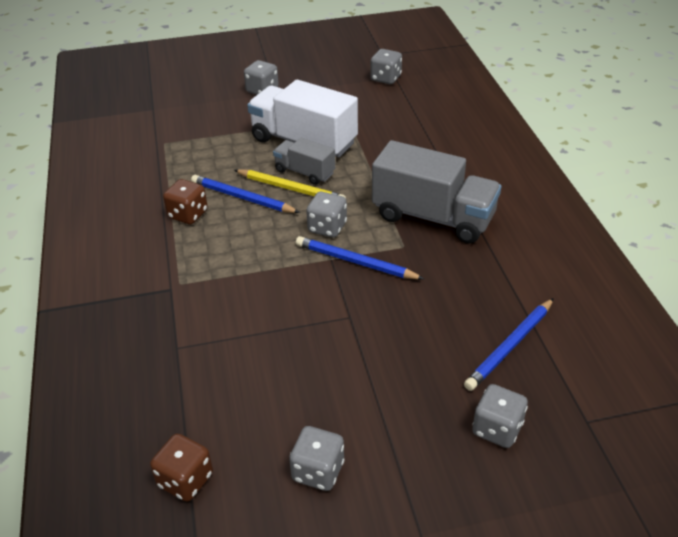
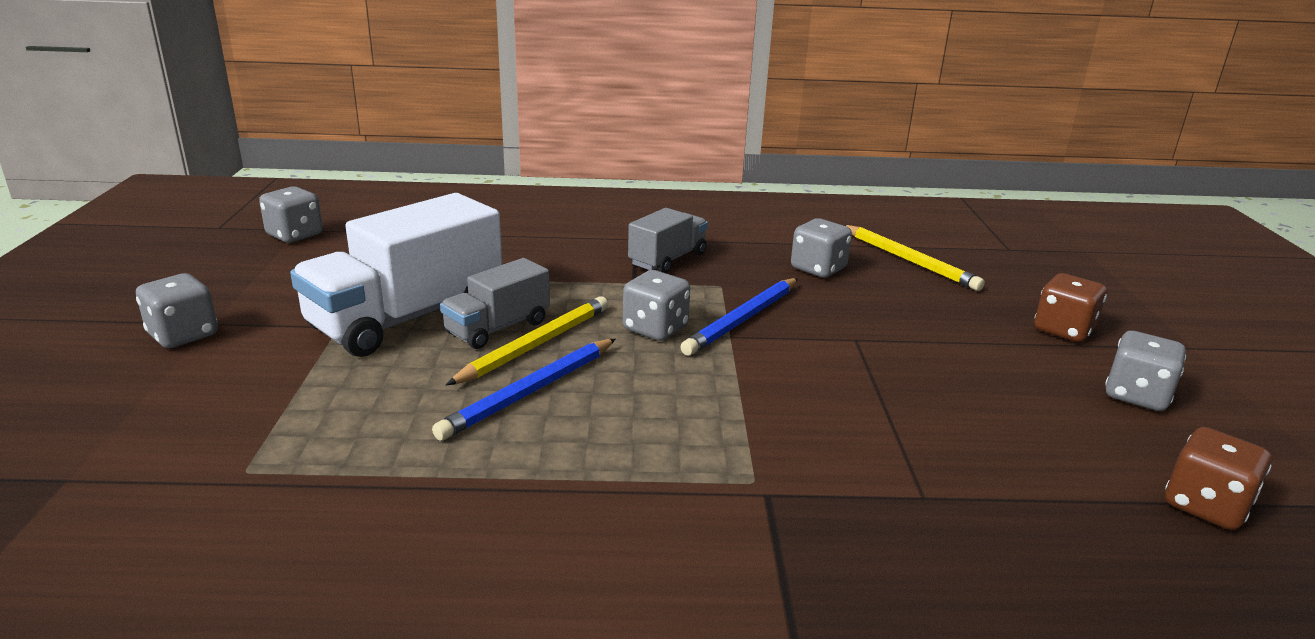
camera: 80 degrees left, 15 degrees down
(188, 214) = (545, 456): brown dice -> brown dice (1063, 330)
(433, 217) = (667, 259): grey truck -> grey truck, size x0.54
(497, 429) = (1032, 287): grey dice -> grey dice (818, 269)
(510, 346) = (909, 260): blue pencil -> yellow pencil

